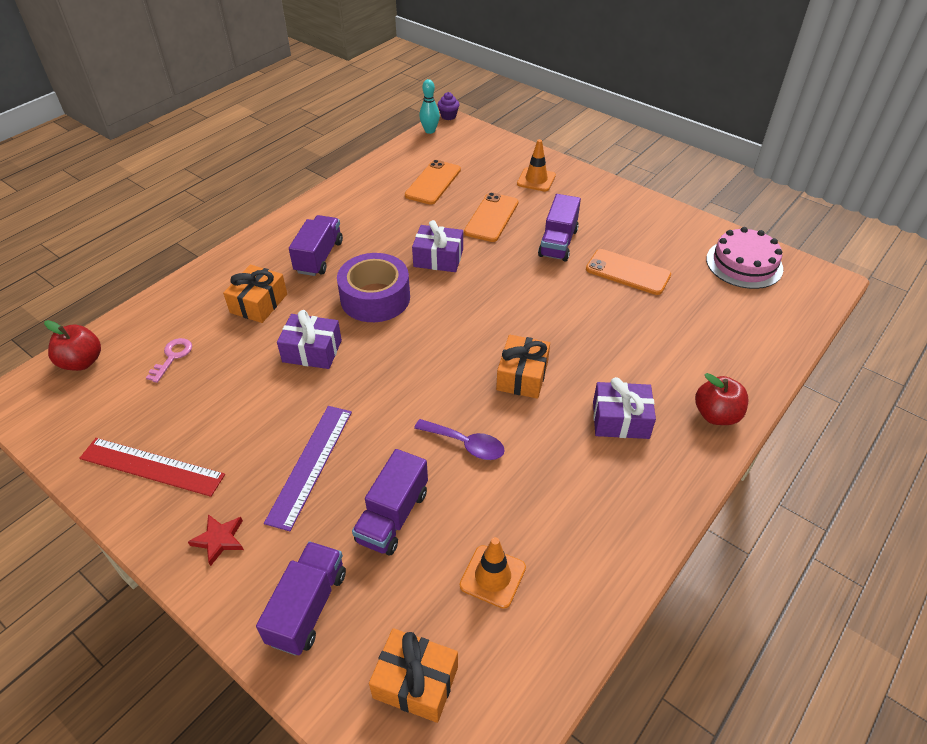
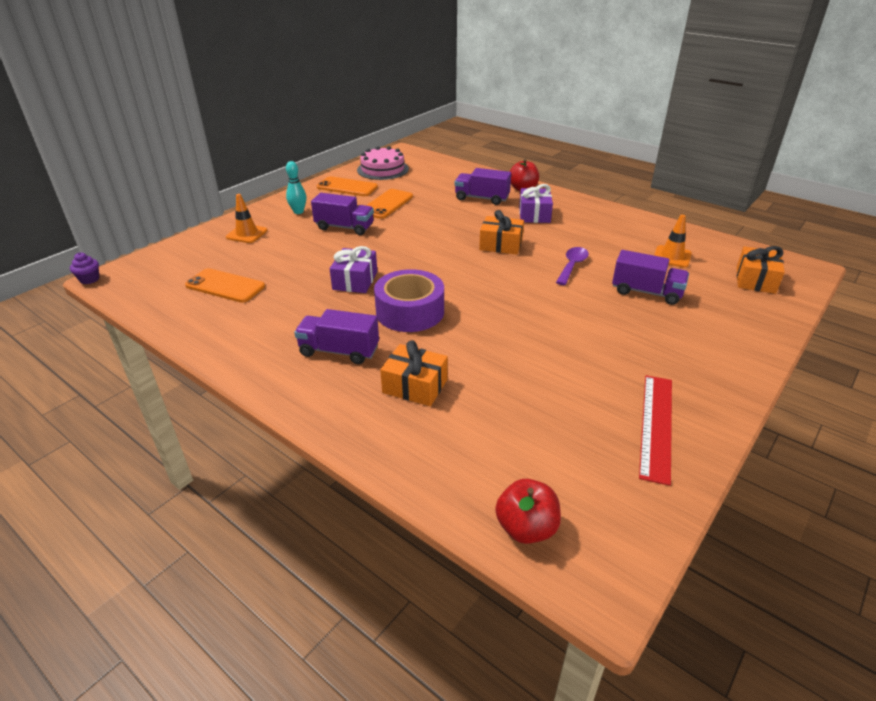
camera: 90 degrees left, 10 degrees down
(172, 357) = (506, 441): pink key -> none
(219, 540) = (708, 370): red star -> none
(308, 607) = (736, 322): purple truck -> purple truck (482, 198)
(310, 464) = (616, 332): purple ruler -> none
(312, 351) = (485, 342): purple gift -> none
(430, 131) = (114, 290): turquoise bowling pin -> turquoise bowling pin (298, 212)
(491, 217) = (299, 255): orange phone -> orange phone (347, 187)

